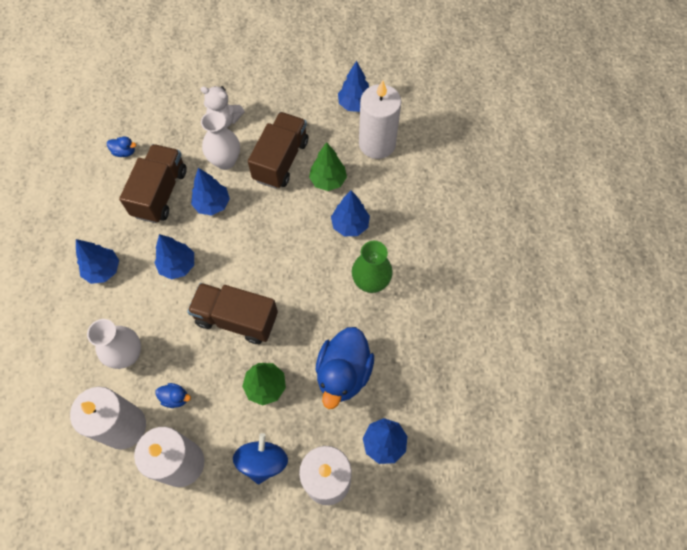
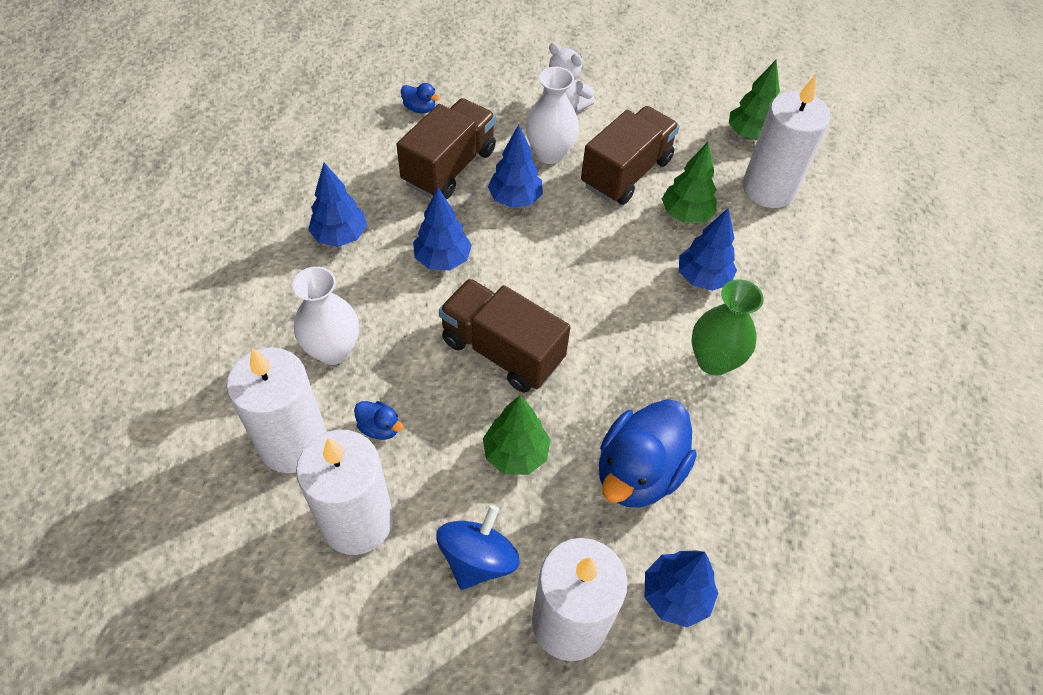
camera: 15 degrees right, 10 degrees down
(355, 104) = (749, 135): blue tree -> green tree

